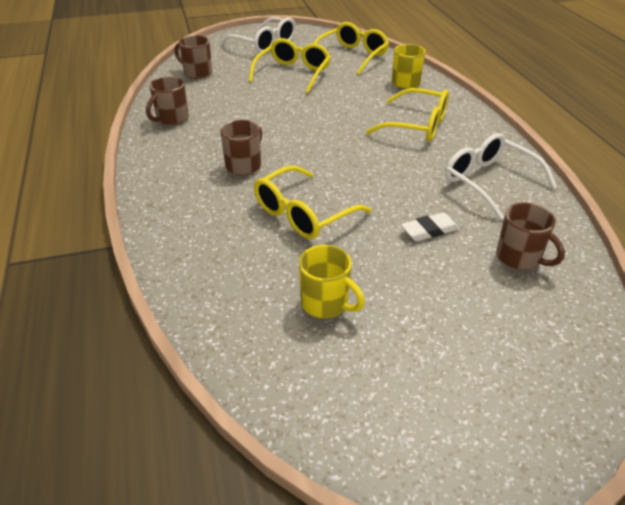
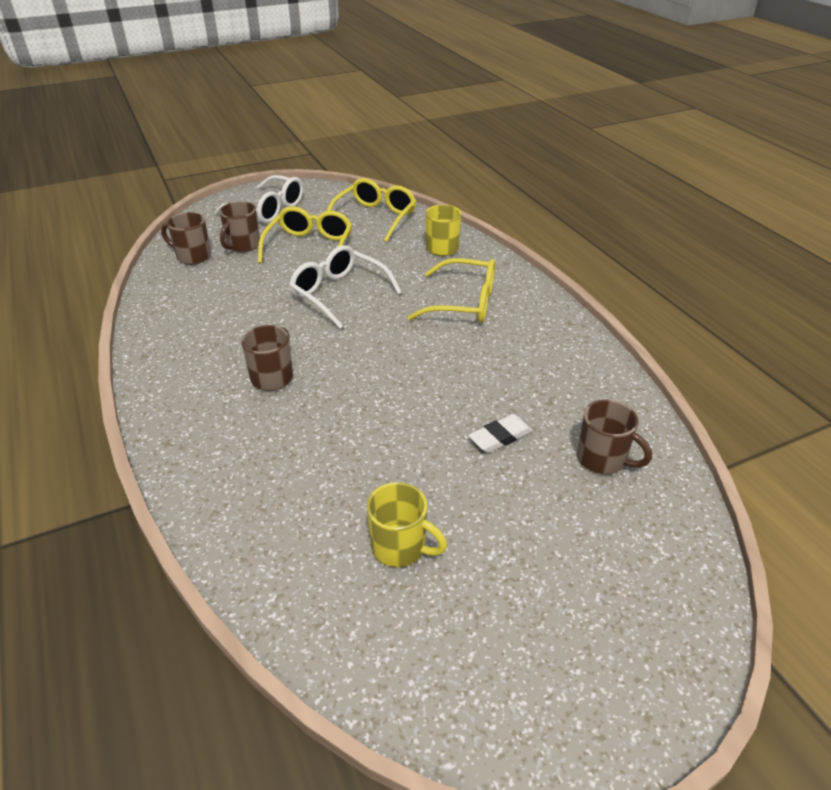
camera: 10 degrees left, 0 degrees up
(171, 119) = (172, 323): brown mug -> brown mug (243, 246)
(303, 214) = (354, 433): yellow glasses -> none
(489, 182) = (555, 367): white glasses -> white glasses (339, 294)

